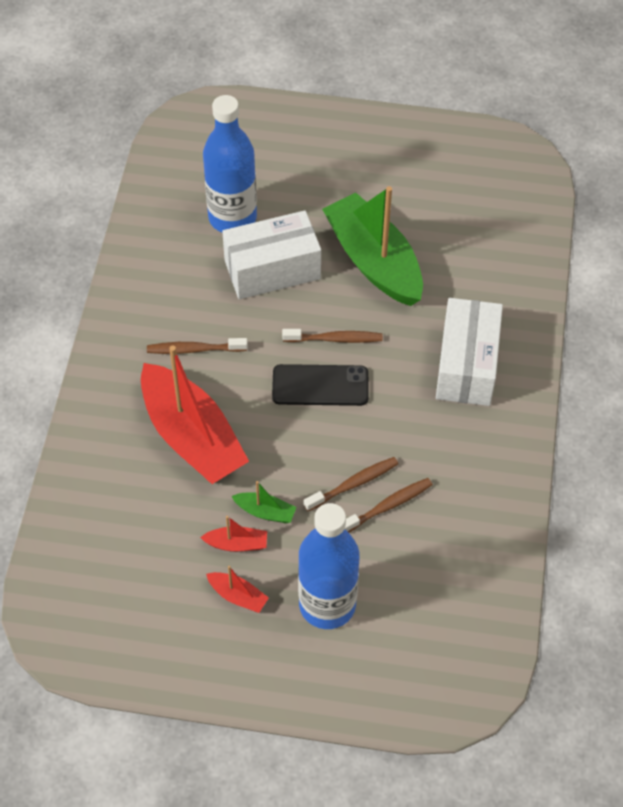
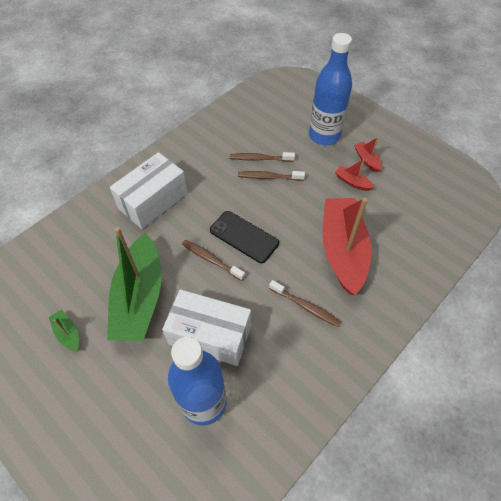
camera: 145 degrees left, 0 degrees up
(265, 512) = (326, 189): green boat -> green boat (68, 333)

